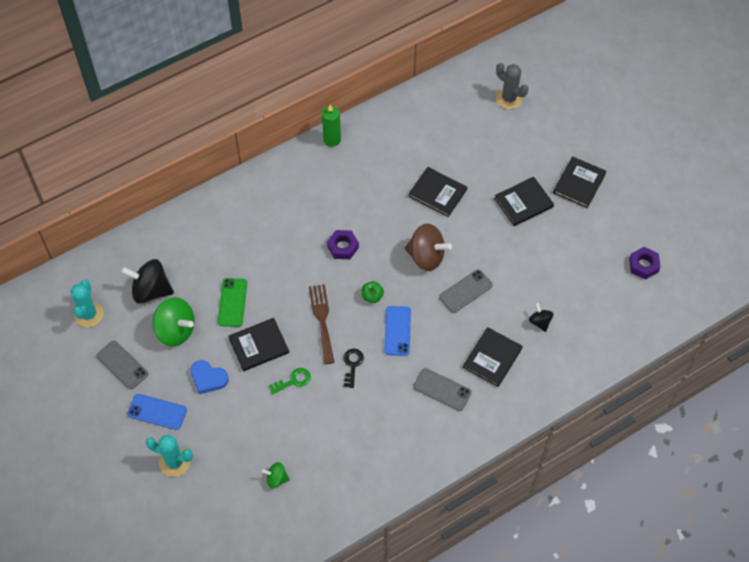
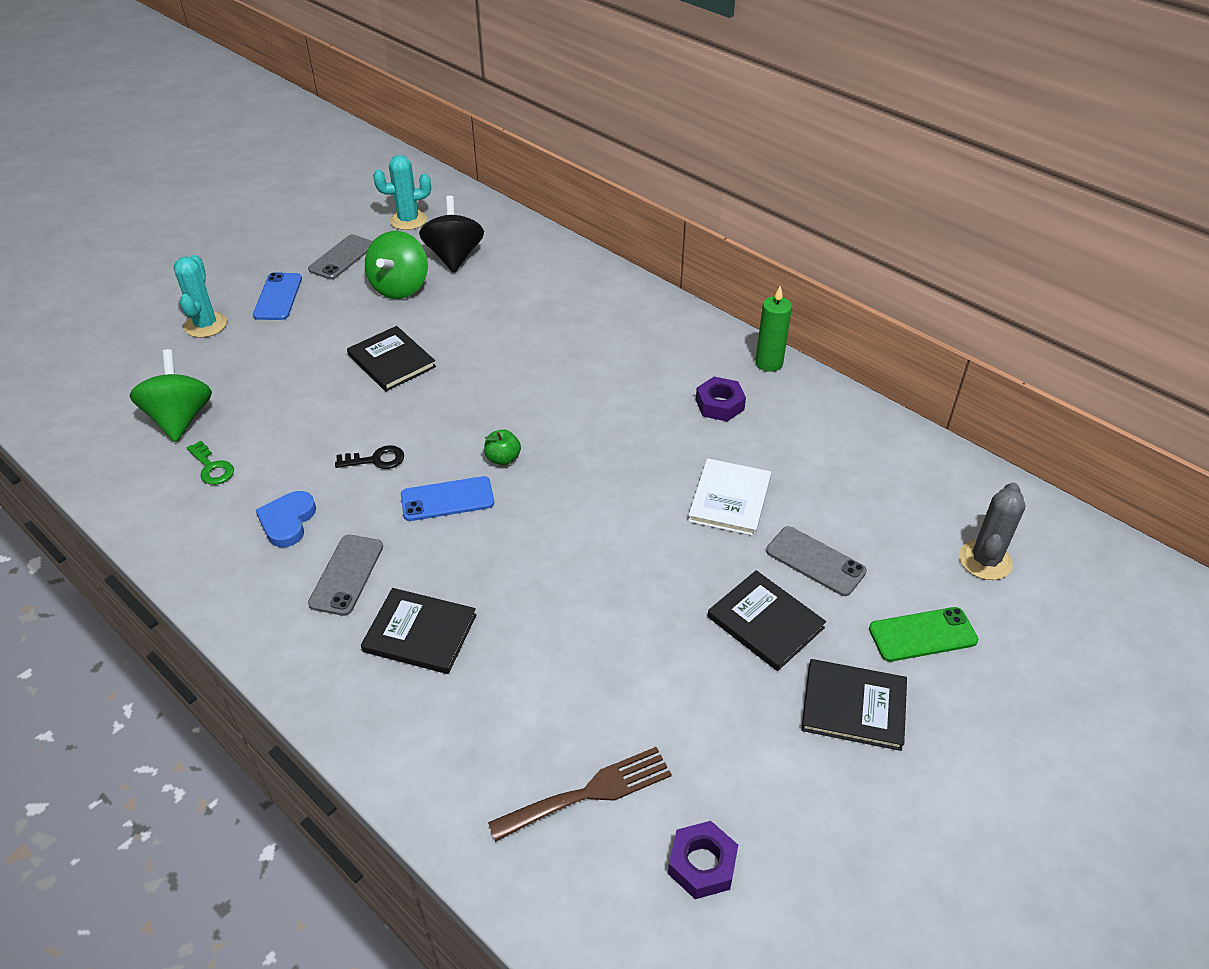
camera: 75 degrees right, 15 degrees down
(208, 378) = (333, 327): blue heart -> blue heart (287, 521)
(232, 302) = (454, 325): green phone -> green phone (922, 635)
(276, 479) = (180, 419): green spinning top -> green spinning top, size x1.91
(293, 381) = (340, 404): green key -> green key (212, 467)
(322, 320) = (448, 413): brown fork -> brown fork (589, 793)
(343, 247) = (581, 410): purple nut -> purple nut (719, 405)
(426, 257) = (598, 508): brown spinning top -> none
(437, 193) = (729, 499): black book -> white book
(465, 291) = (546, 571): grey phone -> grey phone (815, 561)
(540, 322) = (511, 693): black spinning top -> none

